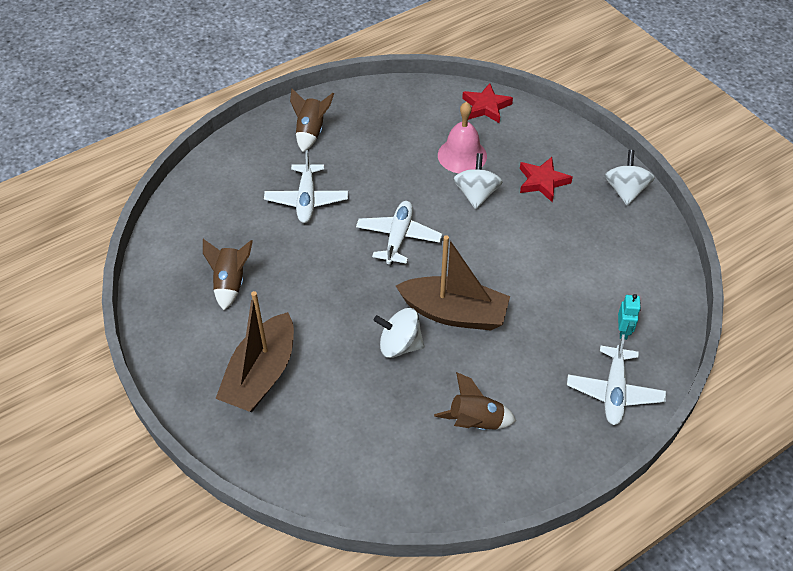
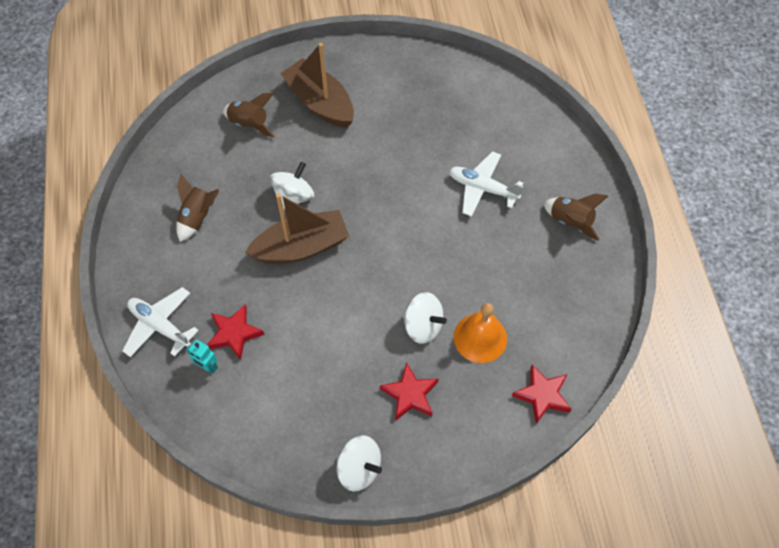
camera: 115 degrees right, 10 degrees up
(230, 283) = (417, 109): brown rocket -> brown rocket (249, 124)
(398, 237) = (403, 240): white plane -> none
(454, 313) = (301, 247): brown boat -> brown boat turned 150 degrees counterclockwise
(462, 155) = (480, 338): pink bell -> orange bell
(578, 326) = (234, 333): none -> red star

